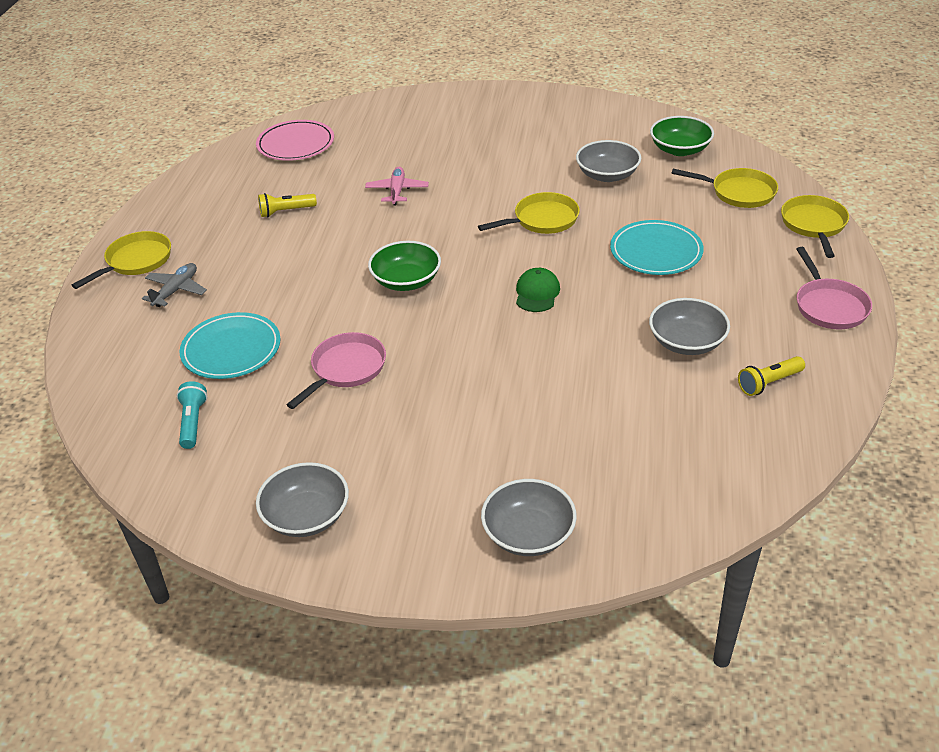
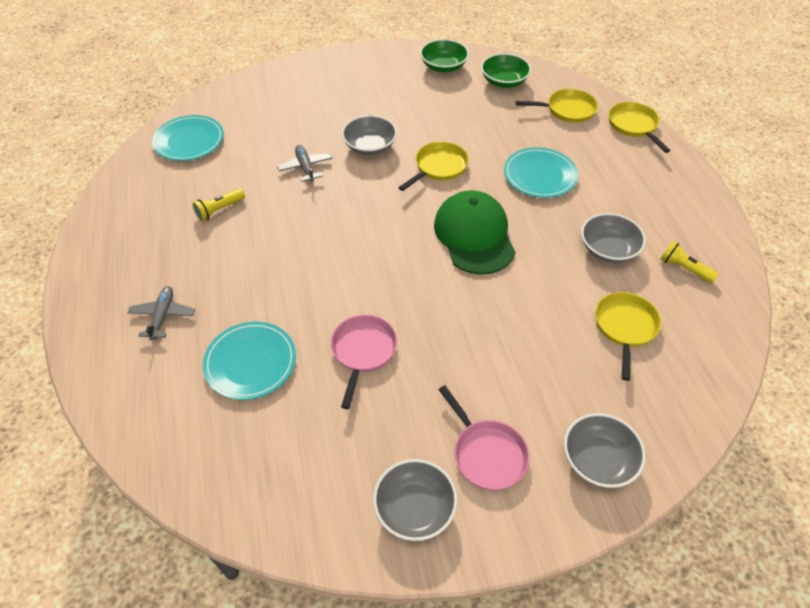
camera: 25 degrees left, 10 degrees up
(136, 261) = (105, 296): yellow pan -> yellow pan (625, 327)
(192, 422) = (258, 448): turquoise flashlight -> none
(296, 144) = (189, 141): pink plate -> turquoise plate
(397, 191) = (305, 167): pink plane -> grey plane
(406, 281) = (363, 251): green bowl -> green bowl (443, 66)
(537, 293) = (474, 235): green cap -> green cap, size x2.04
(607, 175) = (464, 115): grey bowl -> grey bowl (370, 146)
(769, 383) = (684, 268): yellow flashlight -> yellow flashlight turned 90 degrees clockwise
(829, 306) = (684, 192): pink pan -> pink pan (486, 454)

